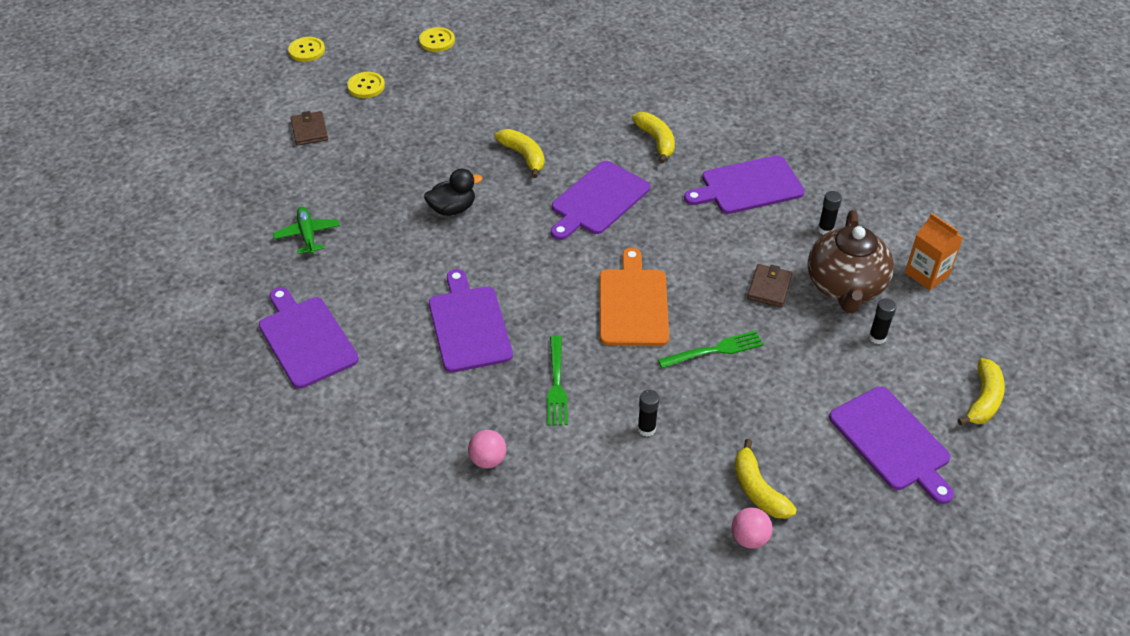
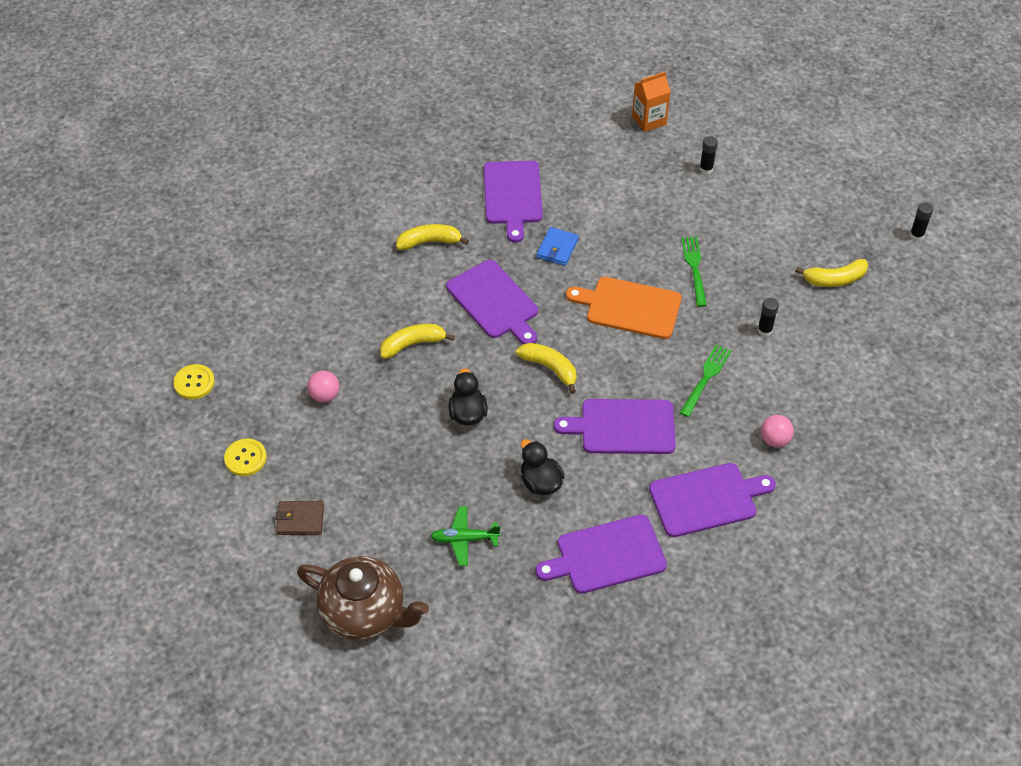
camera: 75 degrees left, 5 degrees up
(307, 50) = (153, 507): yellow button -> none
(384, 275) = (540, 482): none -> black duck
(556, 384) = (706, 378): green fork -> green fork turned 75 degrees counterclockwise
(691, 233) = (557, 248): none -> blue wallet
(749, 538) = (876, 296): pink ball -> pink ball (325, 395)
(769, 288) = (636, 216): brown wallet -> none
(825, 229) = (581, 163): black glue stick -> black glue stick (916, 235)
(845, 287) = (649, 171): brown teapot -> brown teapot (365, 613)
(892, 441) = (806, 193): purple cutting board -> purple cutting board (706, 499)
(983, 400) = (779, 132): yellow banana -> yellow banana (550, 368)

